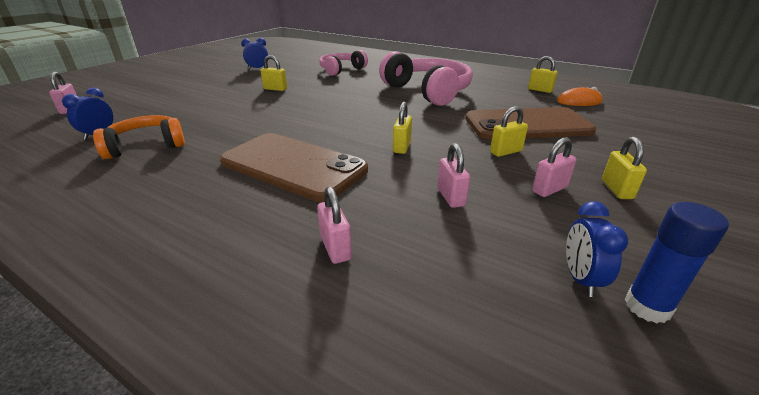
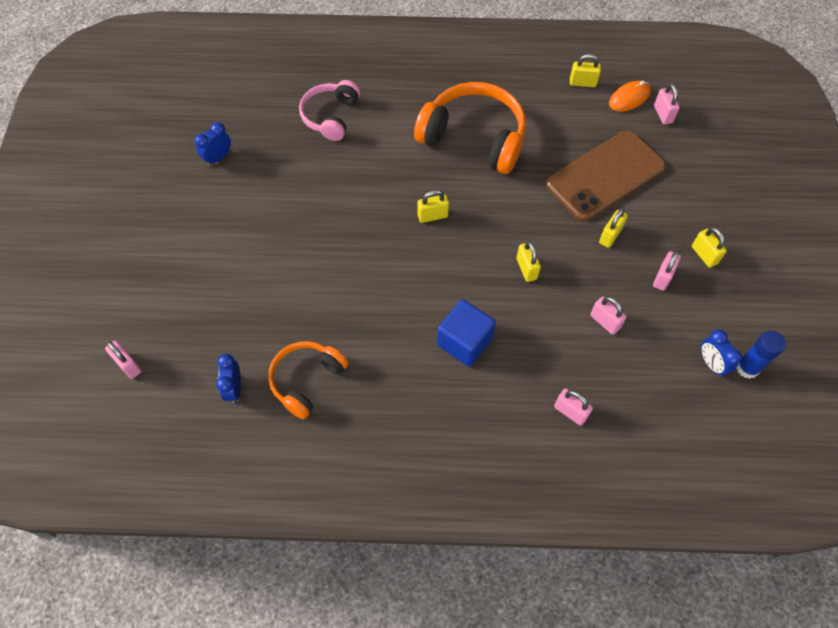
camera: 30 degrees left, 30 degrees up
(275, 89) = (303, 208): yellow padlock -> yellow padlock (432, 216)
(293, 166) = (464, 342): brown phone -> blue cube
(427, 91) = (474, 138): pink headphones -> orange headphones
(609, 112) = (663, 114): none -> pink padlock

